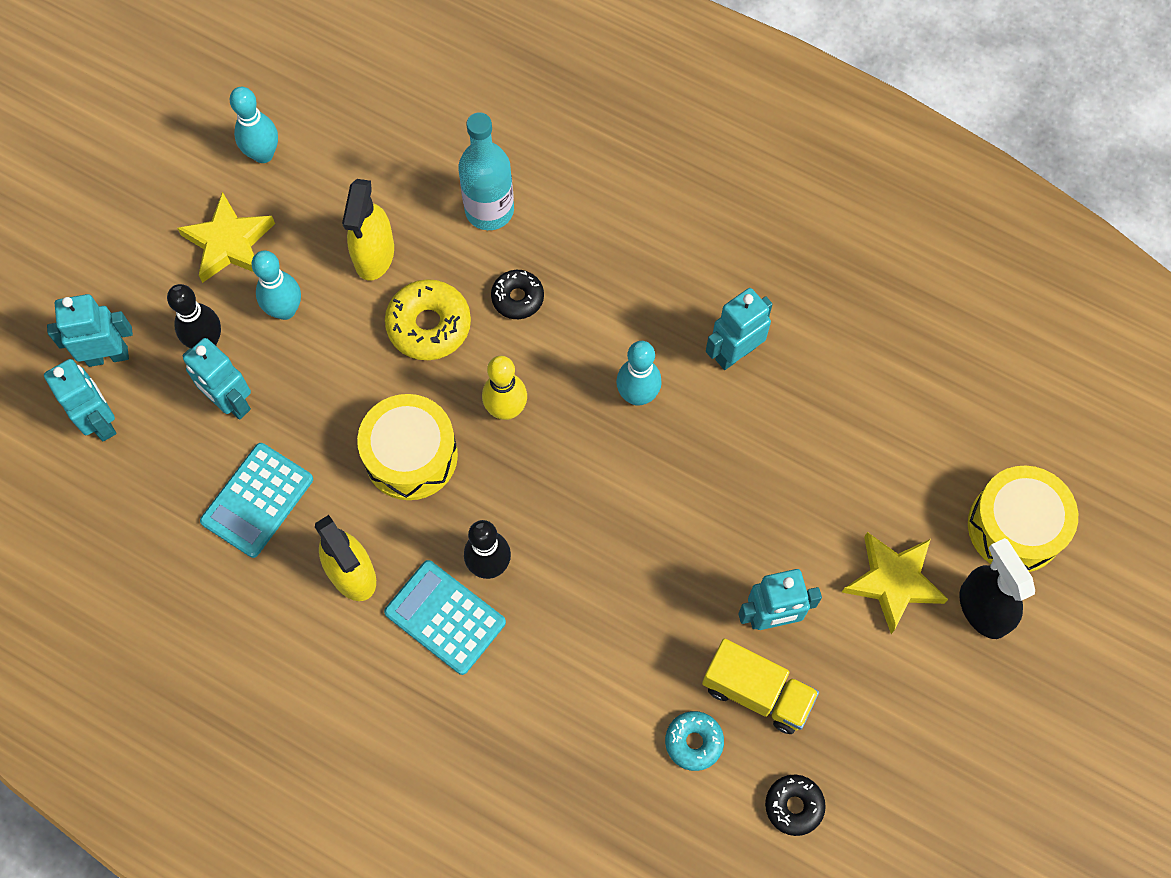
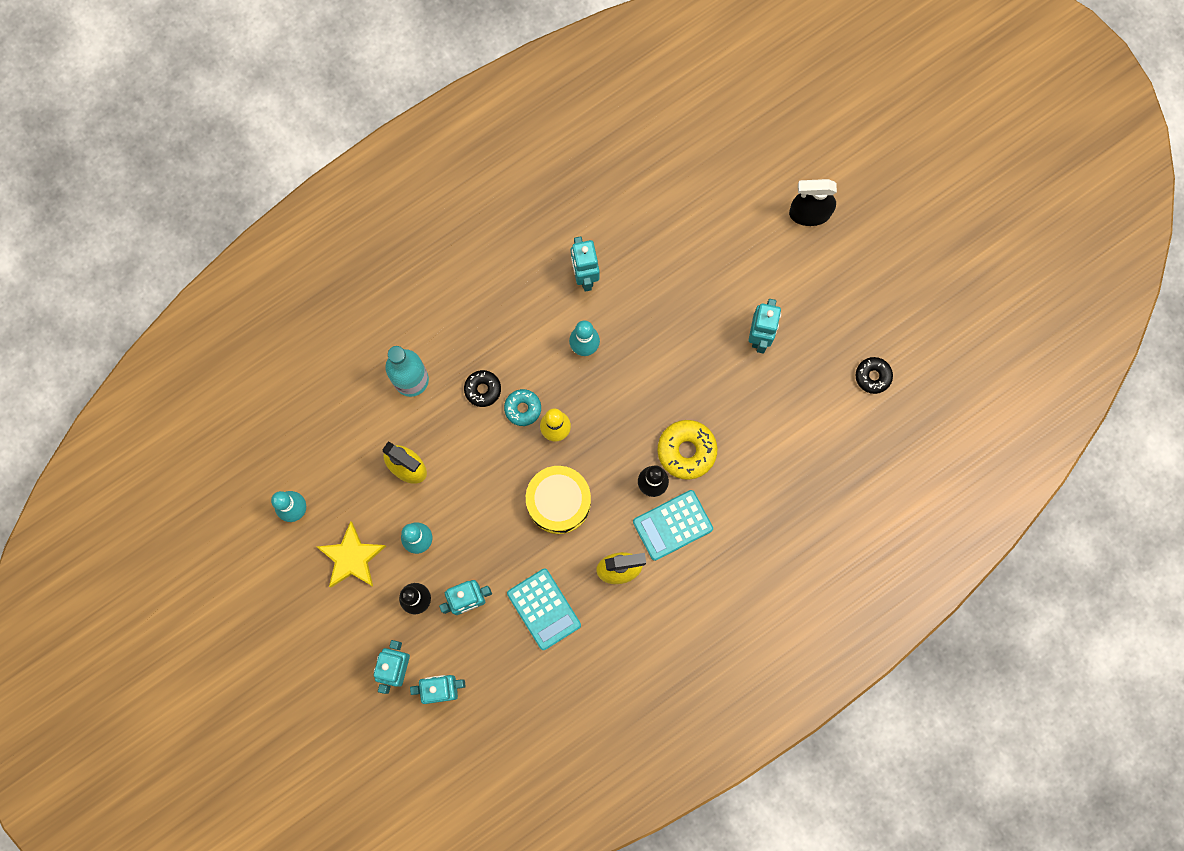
camera: 65 degrees left, 10 degrees up
(429, 325) = (475, 453): yellow donut -> yellow donut (686, 451)
(693, 742) = (812, 414): turquoise donut -> turquoise donut (523, 408)
(756, 692) = (800, 365): yellow truck -> none
(893, 582) = (770, 255): yellow star -> none
(1015, 527) = (770, 169): yellow drum -> none

